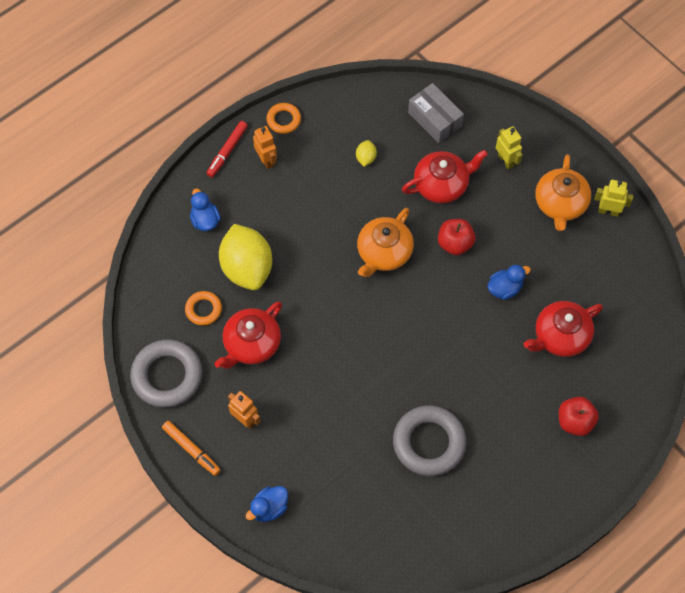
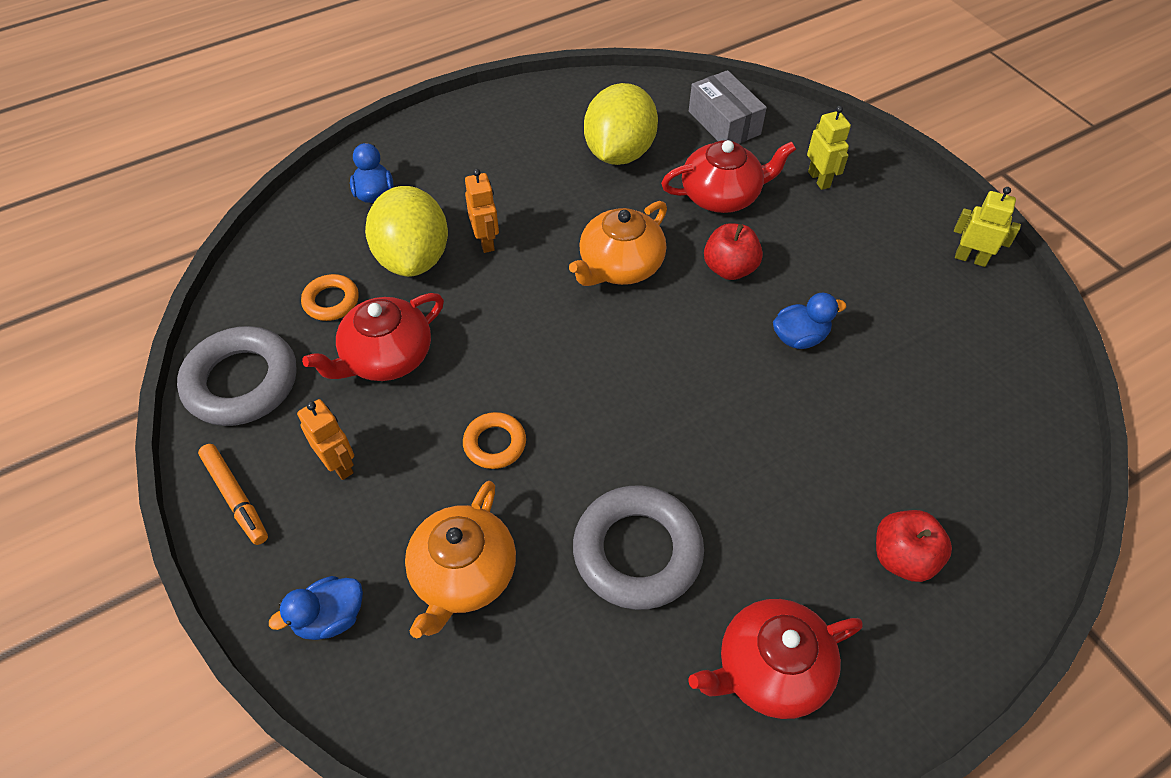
camera: 10 degrees right, 10 degrees down
(227, 151) = (432, 123): red marker -> none
(266, 160) = (481, 138): orange robot -> orange robot (486, 241)
(283, 120) = (518, 100): orange ring -> orange ring (495, 443)
(366, 158) = (619, 153): yellow lemon -> yellow lemon, size x2.41
(560, 204) = (896, 240): orange teapot -> orange teapot (463, 574)
(560, 336) = (884, 418): red teapot -> red teapot (770, 669)

